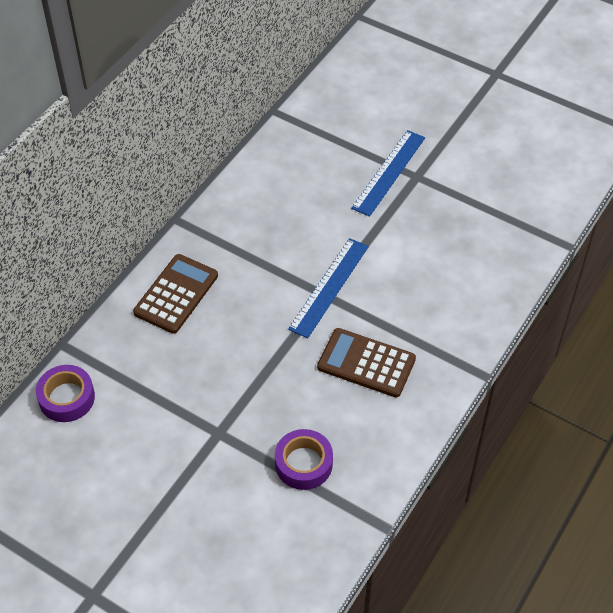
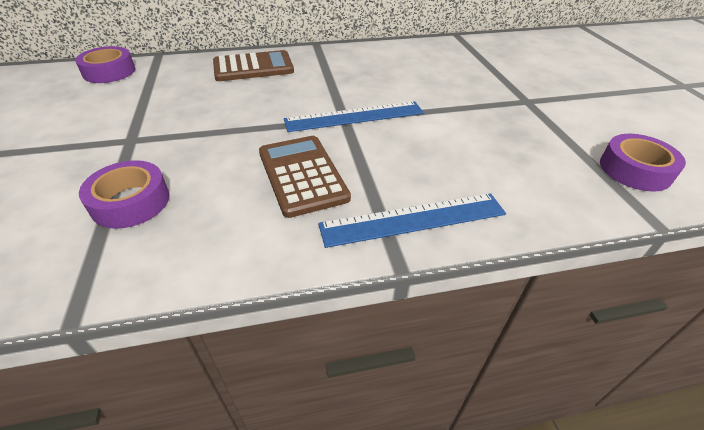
camera: 45 degrees right, 10 degrees down
(389, 172) = (503, 89): blue ruler -> blue ruler (413, 219)
(529, 205) = (635, 170): none -> purple tape

